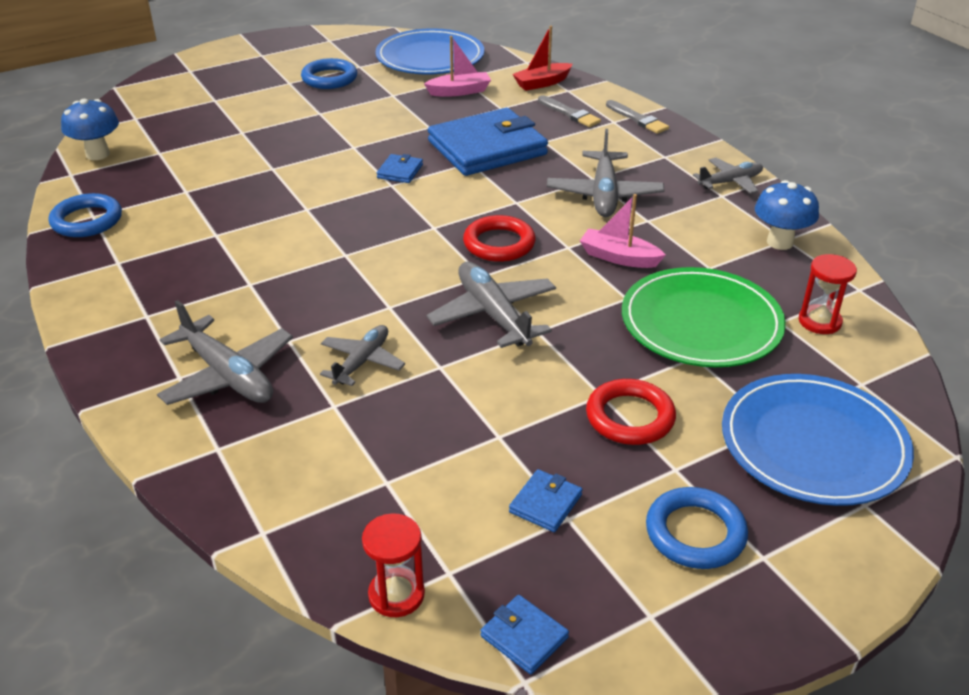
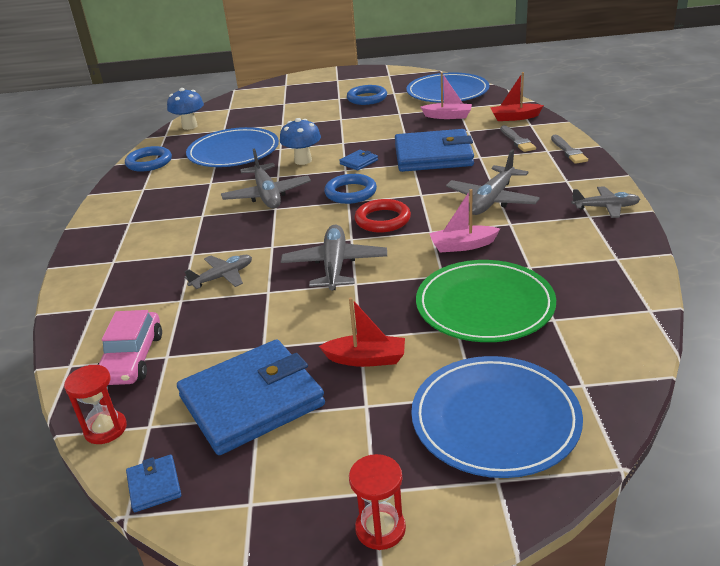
camera: 30 degrees right, 5 degrees down
(207, 184) = (233, 152): none -> blue plate
(228, 375) = (139, 267): grey plane -> grey plane (267, 195)
(343, 498) = (132, 358): none -> pink car
(545, 503) = (252, 401): blue wallet -> blue wallet, size x2.45
(619, 257) = (462, 245): pink boat -> pink boat turned 60 degrees counterclockwise
(630, 417) = (366, 359): red ring -> red boat
(695, 533) = (337, 456): blue ring -> blue ring (350, 193)
(780, 242) = (608, 259): blue mushroom -> blue mushroom (303, 161)
(819, 321) = (588, 327): red hourglass -> red hourglass (380, 528)

